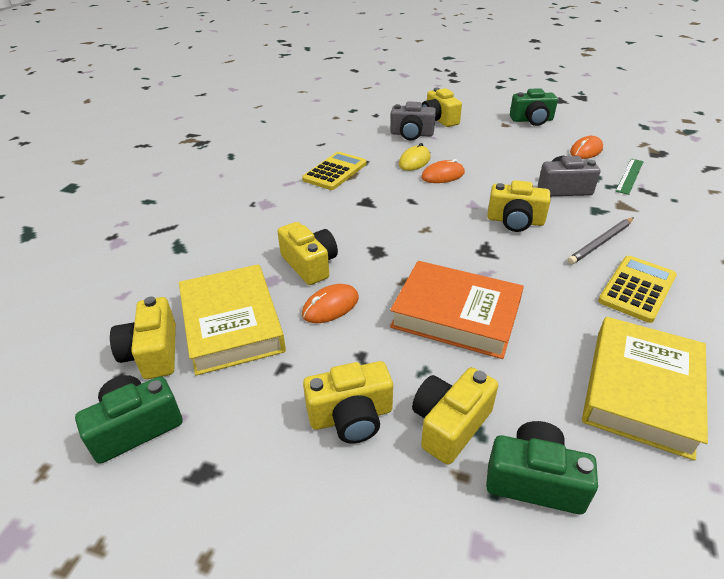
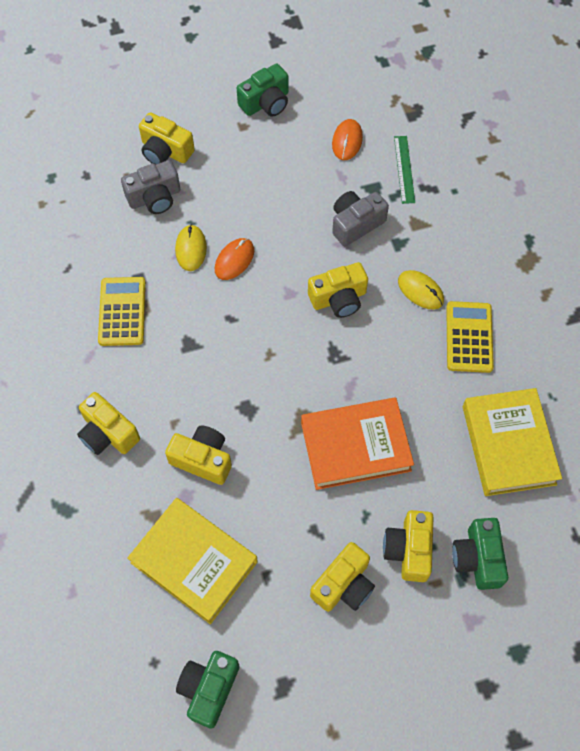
camera: 35 degrees left, 25 degrees up
(153, 353) = (158, 627): yellow camera -> yellow camera (108, 433)
(330, 306) = (256, 496): orange mouse -> none
(534, 480) = (477, 558): green camera -> green camera turned 75 degrees counterclockwise
(601, 242) = (420, 291): grey pencil -> yellow mouse

